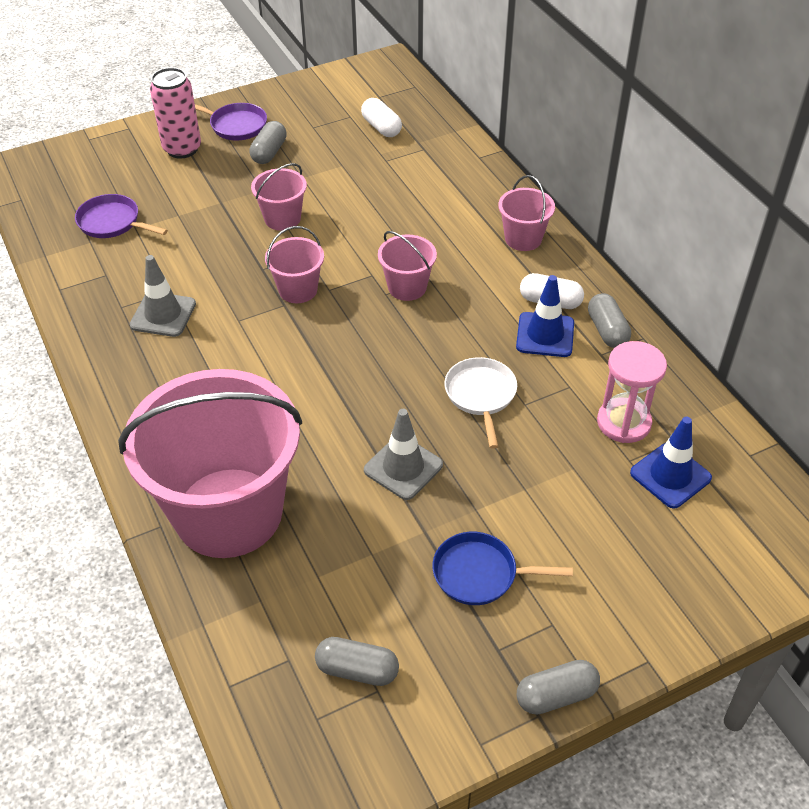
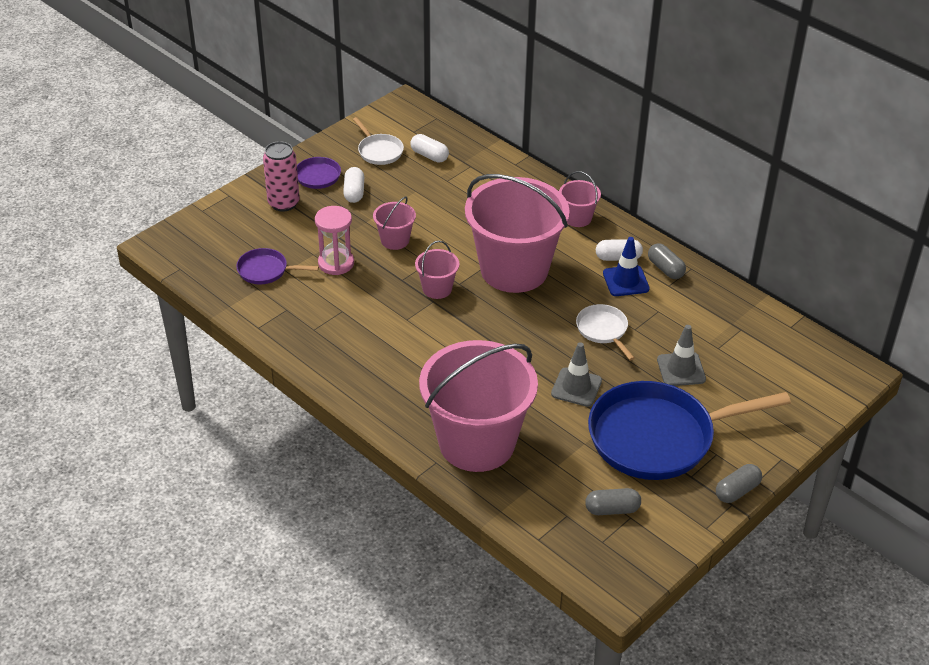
camera: 20 degrees left, 5 degrees down
(163, 315) = (349, 328): grey traffic cone -> grey traffic cone (681, 369)
(269, 152) = (354, 192): grey capsule -> white capsule
(326, 111) = (379, 151): none -> white pan
(407, 287) = (514, 270): pink bucket -> pink bucket, size x2.34
(480, 574) = (658, 437): blue pan -> blue pan, size x2.22
(623, 422) = (704, 325): pink hourglass -> pink hourglass (336, 263)
(670, 475) = (747, 351): blue traffic cone -> none

